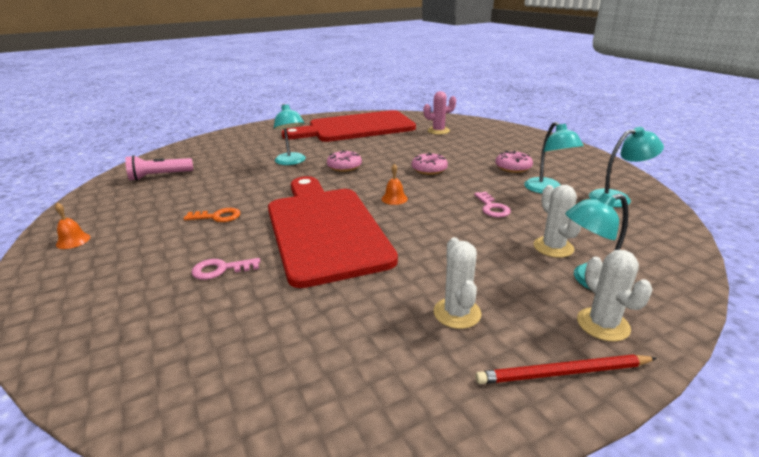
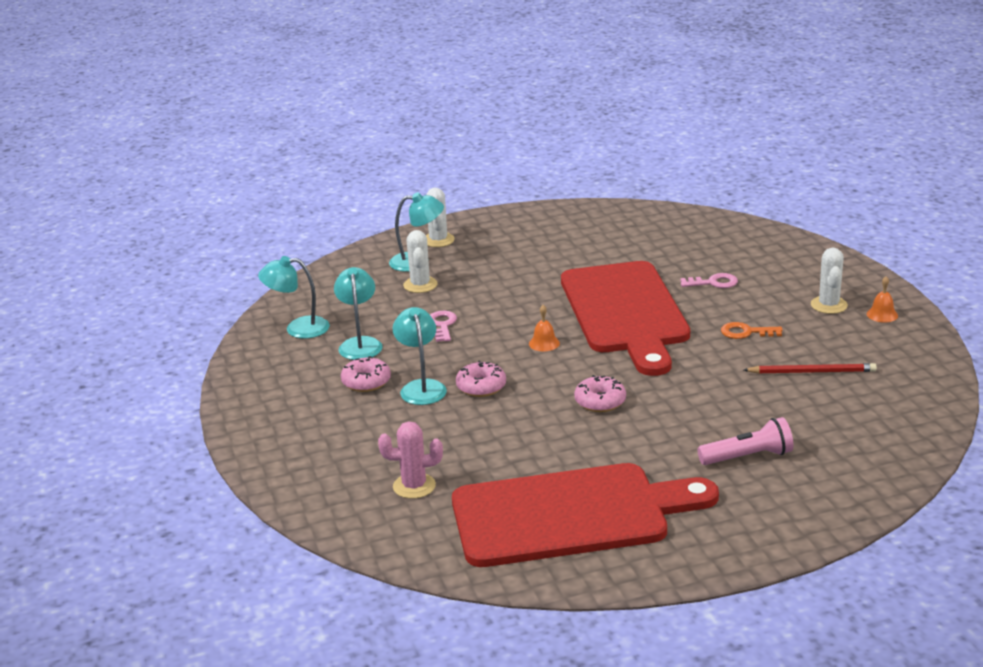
camera: 170 degrees left, 0 degrees up
(159, 176) = (872, 402): pink flashlight -> pink flashlight (748, 457)
(291, 162) = (682, 418): turquoise lamp -> turquoise lamp (421, 387)
(457, 313) = (529, 249): white cactus -> white cactus (829, 305)
(562, 373) = (485, 224): red pencil -> red pencil (812, 372)

